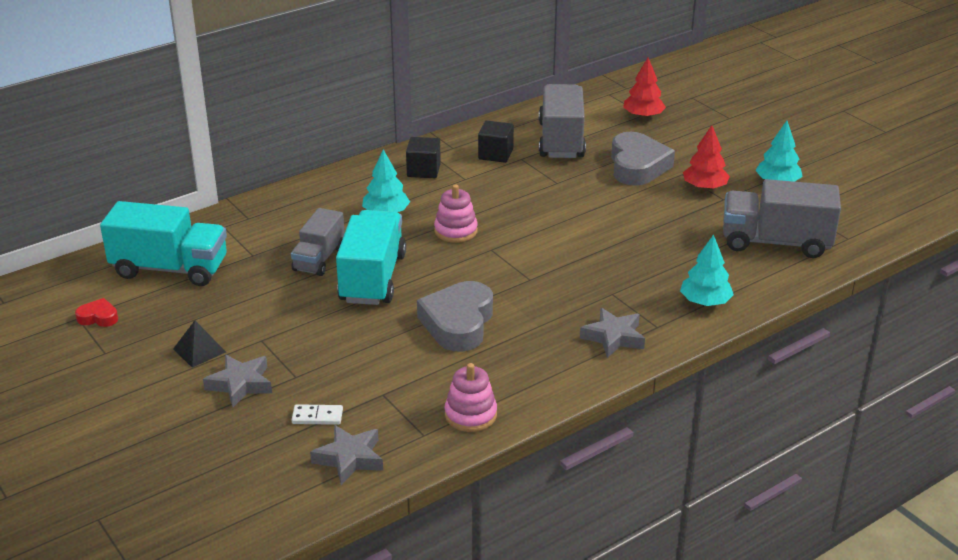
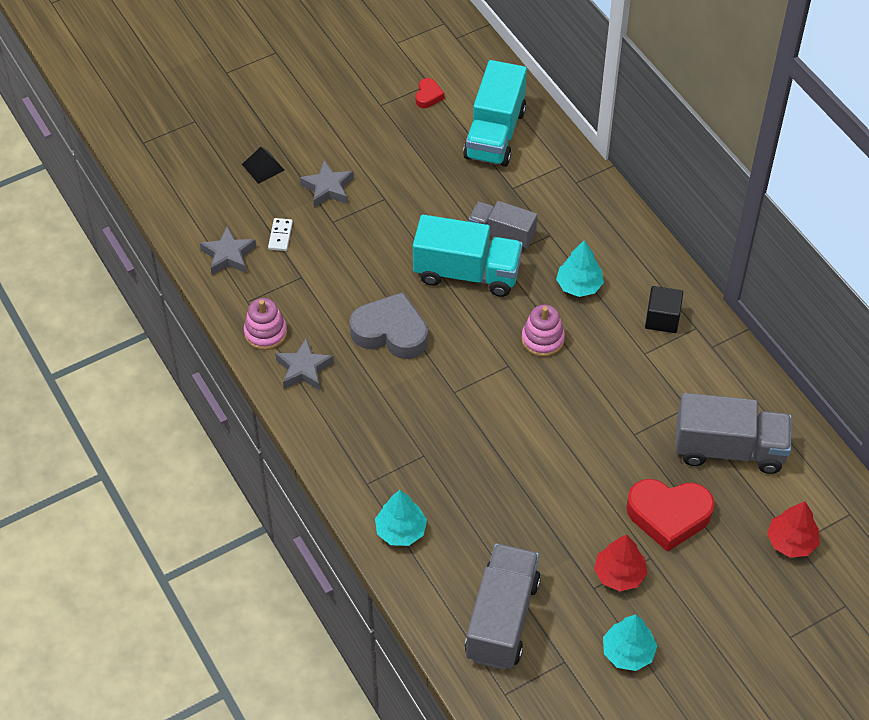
camera: 95 degrees right, 20 degrees up
(199, 350) = (375, 161): black pyramid -> black pyramid (263, 167)
(495, 154) = (696, 384): black cube -> none
(613, 337) = (355, 446): grey star -> grey star (304, 369)
(637, 166) = (668, 516): grey heart -> red heart

